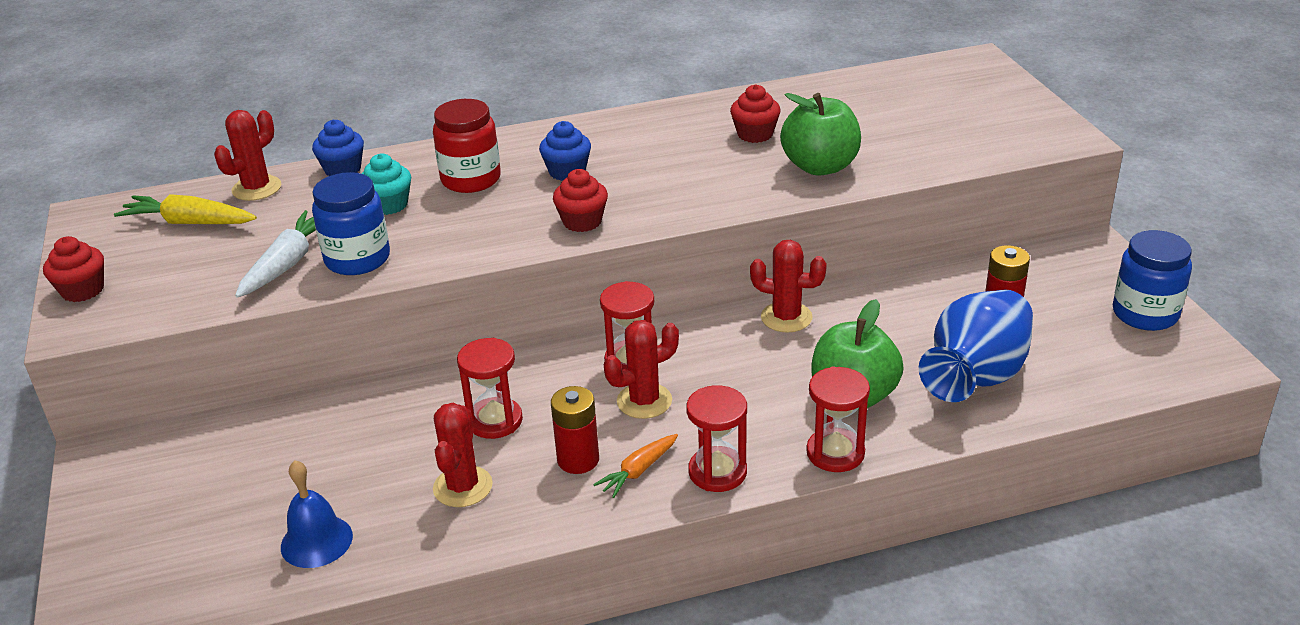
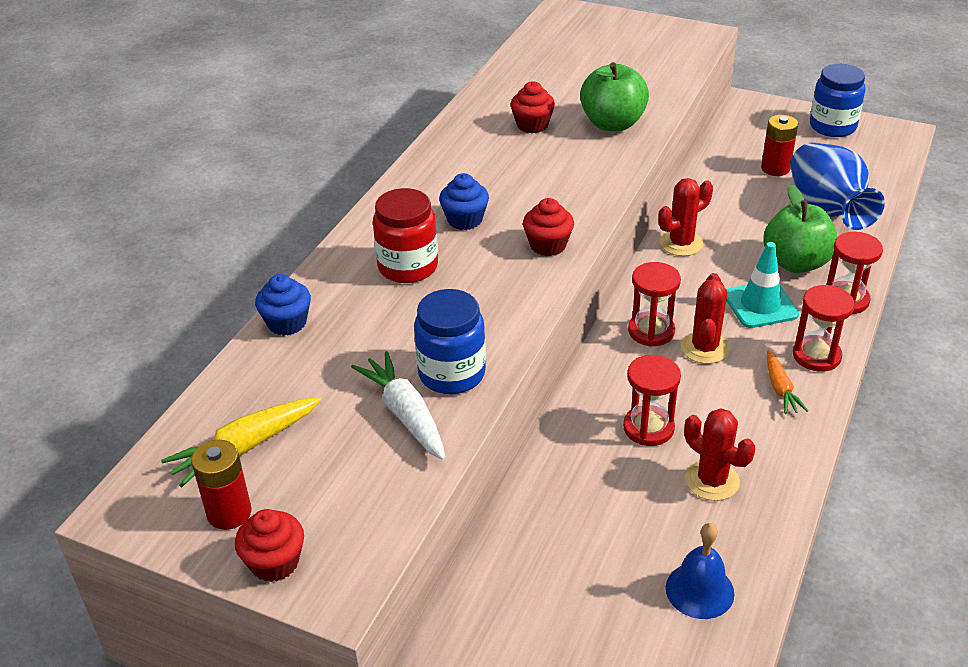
camera: 50 degrees left, 5 degrees up
(256, 188) = (244, 383): red cactus -> none
(389, 205) = (386, 323): turquoise cupcake -> none
(578, 460) = (739, 410): red battery -> red battery (229, 513)
(753, 404) = (760, 305): none -> turquoise traffic cone

